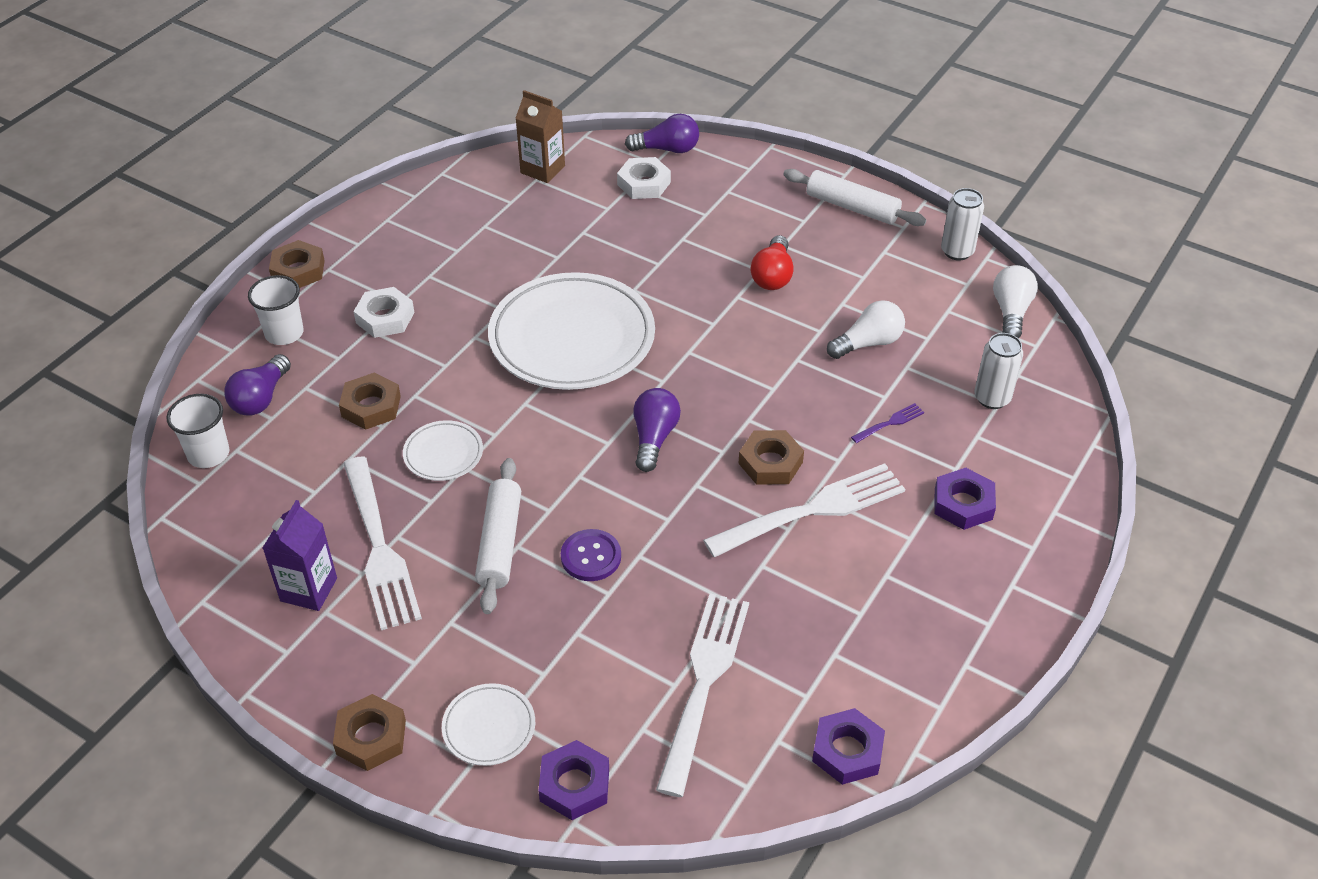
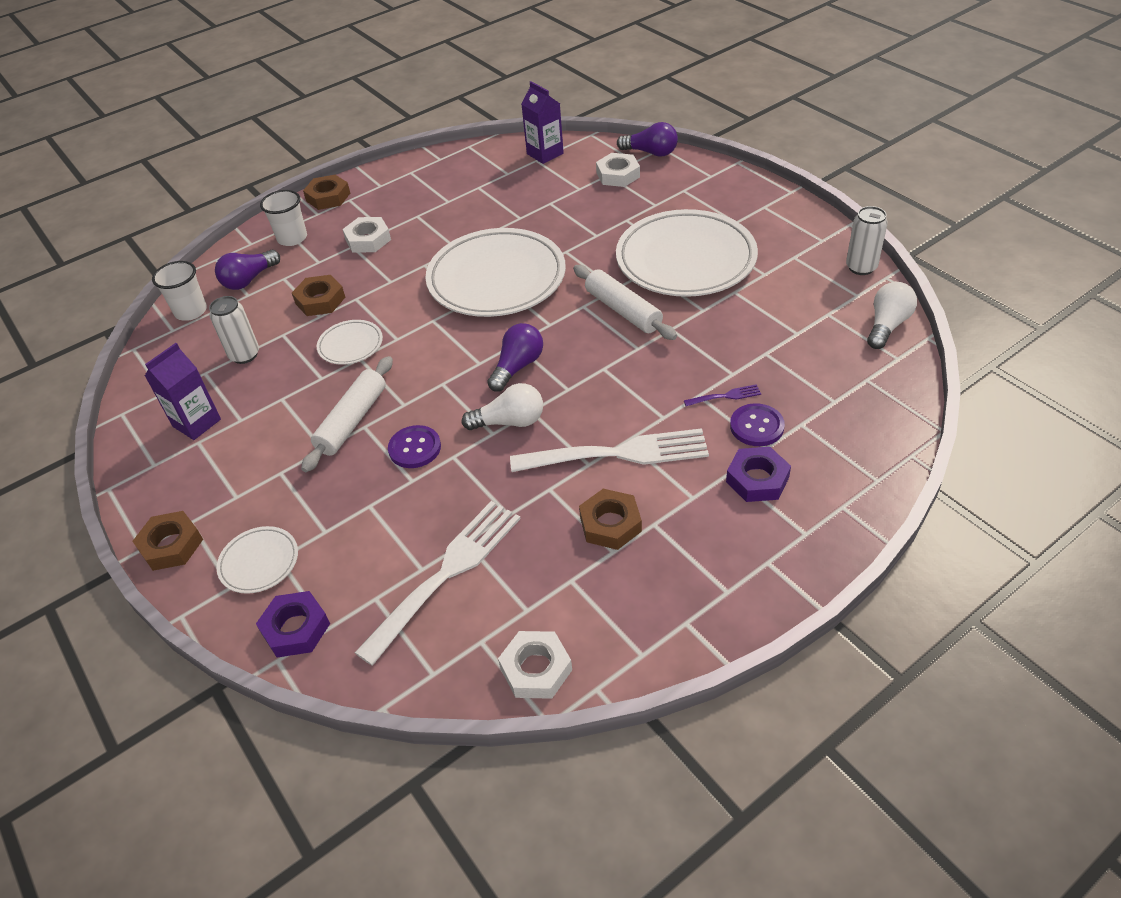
camera: 25 degrees right, 0 degrees up
(378, 547) = (263, 403): white fork -> none
(542, 169) = (545, 154): brown carton -> purple carton
(770, 463) = (602, 407): brown nut -> brown nut (610, 524)
(772, 275) = (685, 260): red light bulb -> white plate
(847, 751) = (536, 669): purple nut -> white nut
(852, 207) = (783, 218): white rolling pin -> white rolling pin (623, 310)
(868, 343) = (740, 327): white light bulb -> white light bulb (510, 422)
(936, 448) = (756, 426): none -> purple button
(992, 398) = (831, 394): white can -> white can (244, 355)

